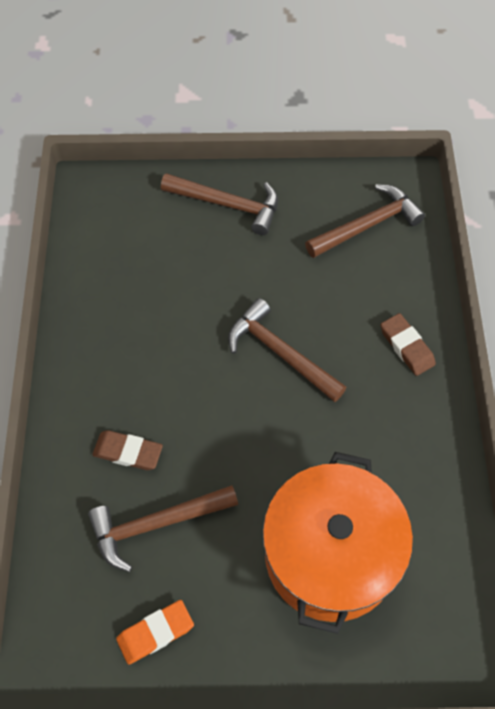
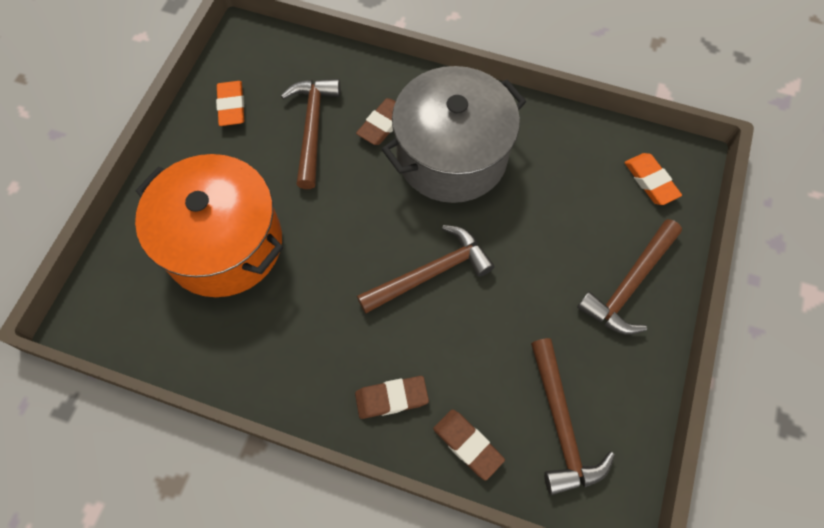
camera: 110 degrees right, 5 degrees up
(118, 208) = (650, 181): none -> orange eraser
(146, 374) = (451, 156): none -> grey pot
(414, 282) = (467, 444): none -> brown eraser

